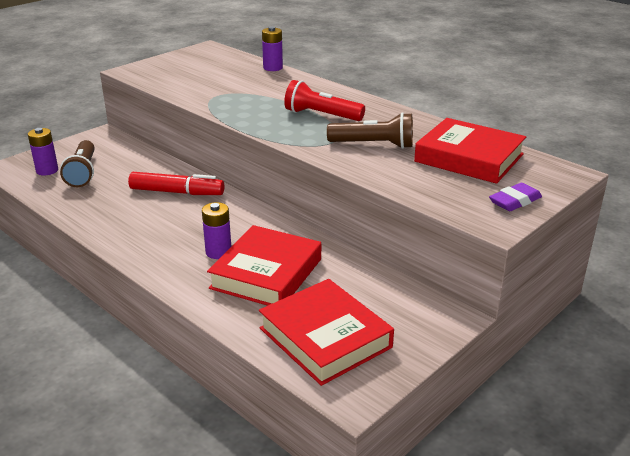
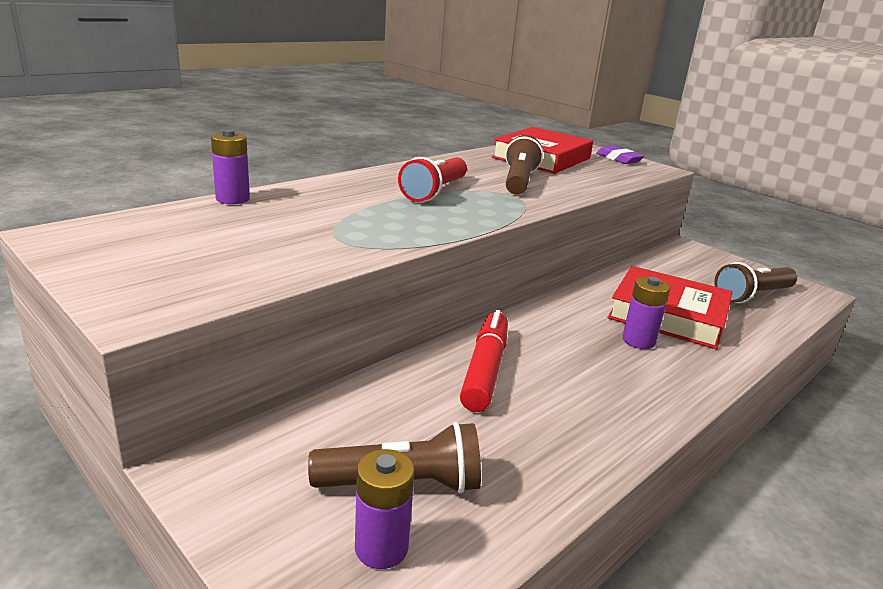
camera: 90 degrees left, 5 degrees down
(325, 337) = (752, 295): red book -> brown flashlight

